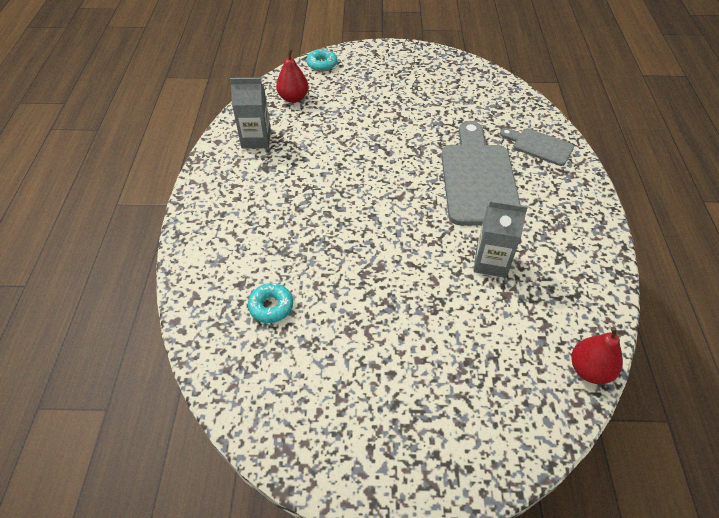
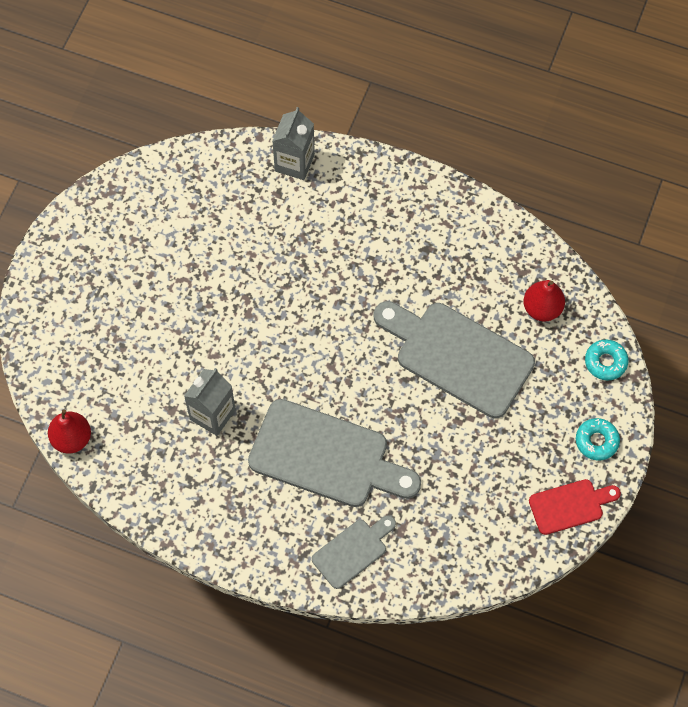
camera: 110 degrees right, 15 degrees up
(256, 139) = (478, 250): grey carton -> grey carton (294, 163)
(271, 306) = (243, 212): turquoise donut -> turquoise donut (596, 441)
(353, 130) = (457, 356): none -> grey cutting board
(432, 59) = (570, 505): none -> red cutting board

